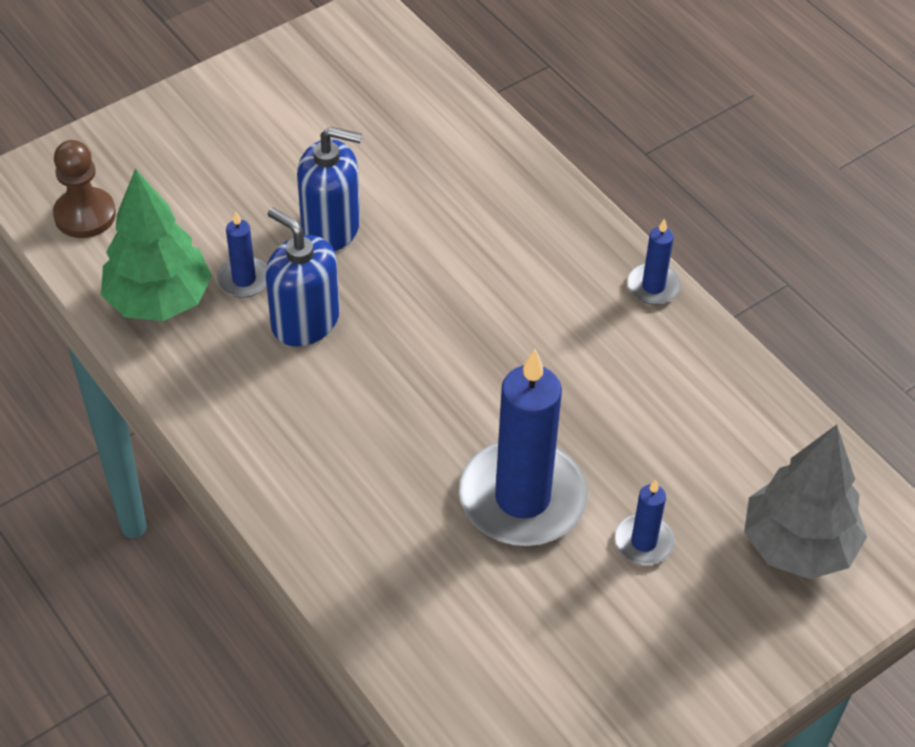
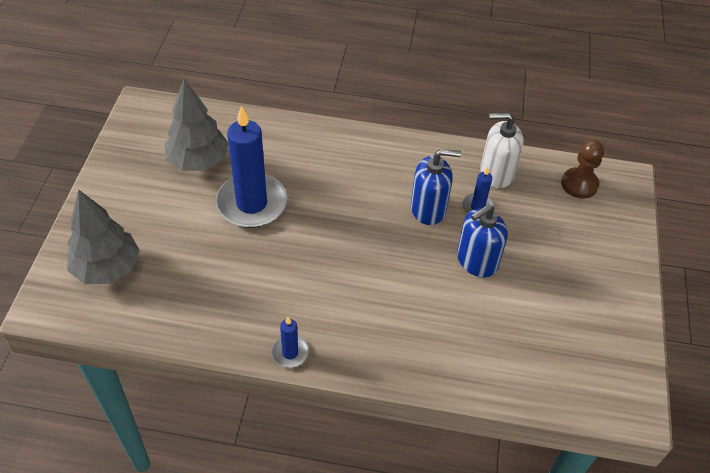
camera: 135 degrees right, 0 degrees up
(159, 300) = (496, 173): green tree -> white soap dispenser
(535, 627) = (198, 161): none -> grey tree
(643, 542) = (181, 222): blue candle -> none

